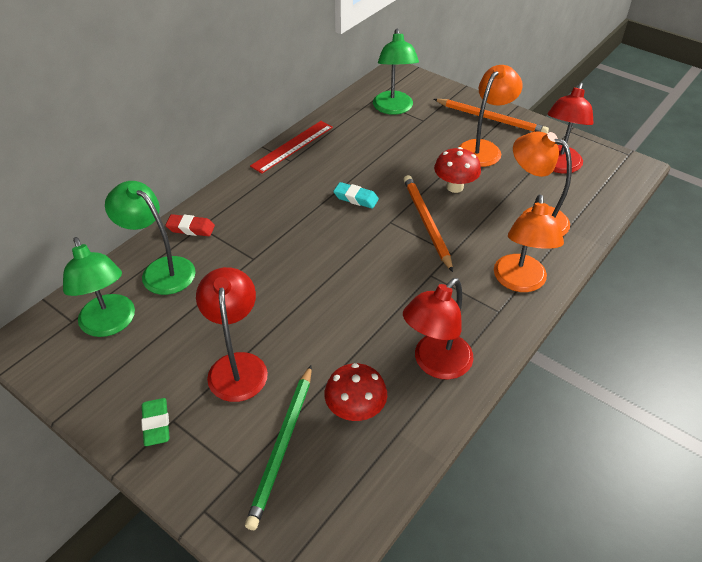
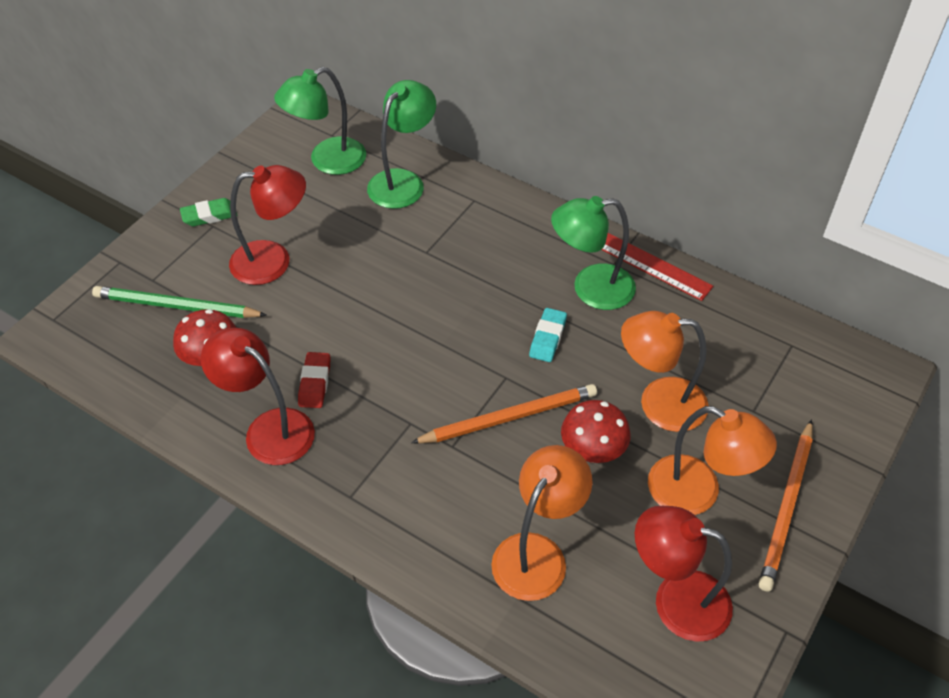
camera: 85 degrees right, 5 degrees up
(191, 228) = (470, 193): red eraser -> red eraser (315, 383)
(393, 108) = (773, 371): green lamp -> green lamp (590, 288)
(519, 282) = (403, 524): orange lamp -> orange lamp (658, 403)

